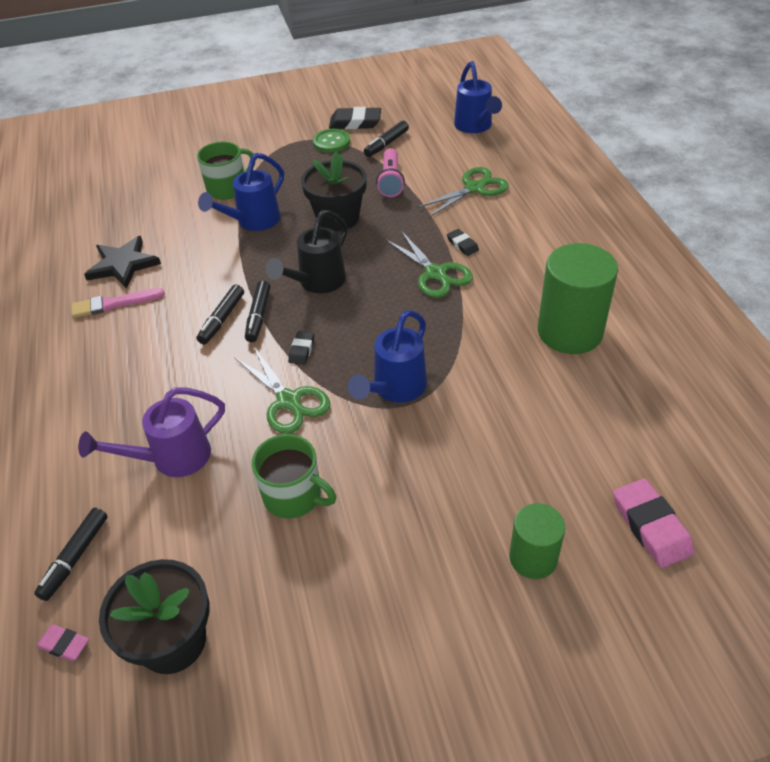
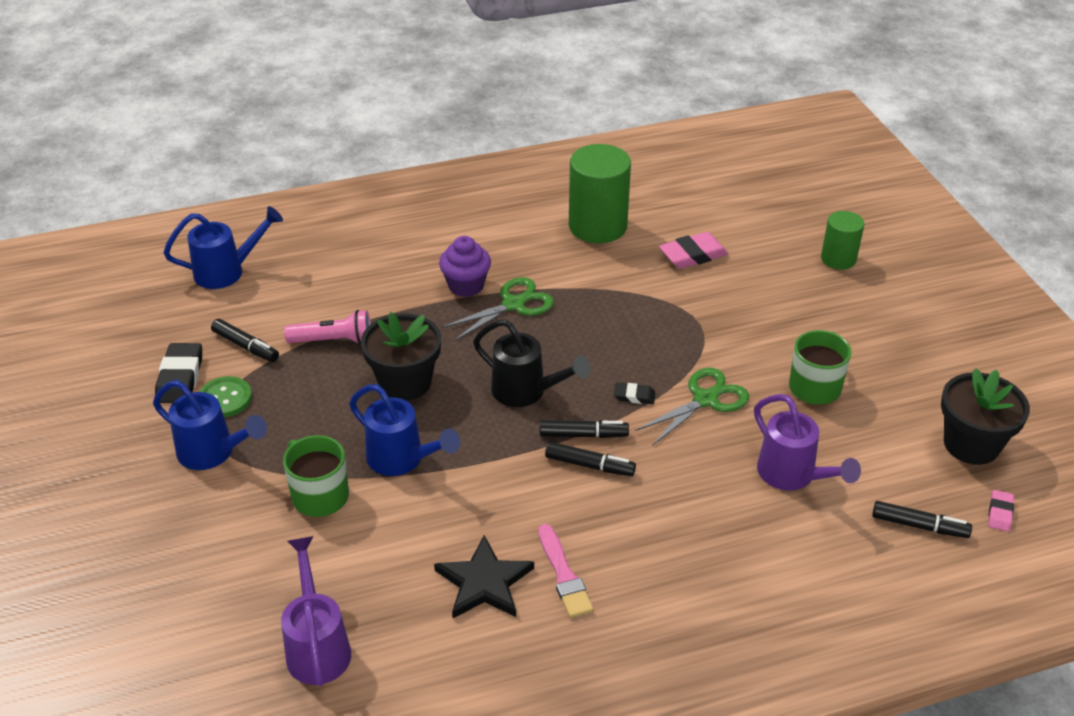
camera: 95 degrees left, 5 degrees down
(101, 198) = (317, 646): none -> purple watering can
(395, 389) = (680, 329): blue watering can -> blue watering can (213, 453)
(462, 245) = (466, 286): black eraser -> purple cupcake
(474, 188) = (362, 275): green scissors -> none
(651, 526) = (796, 205): pink eraser -> pink eraser (693, 255)

